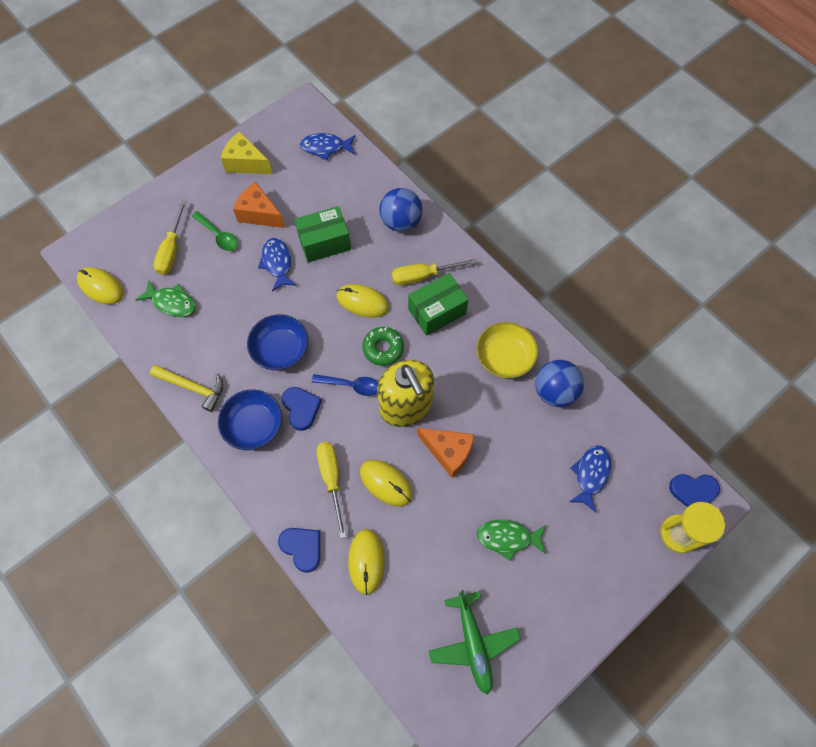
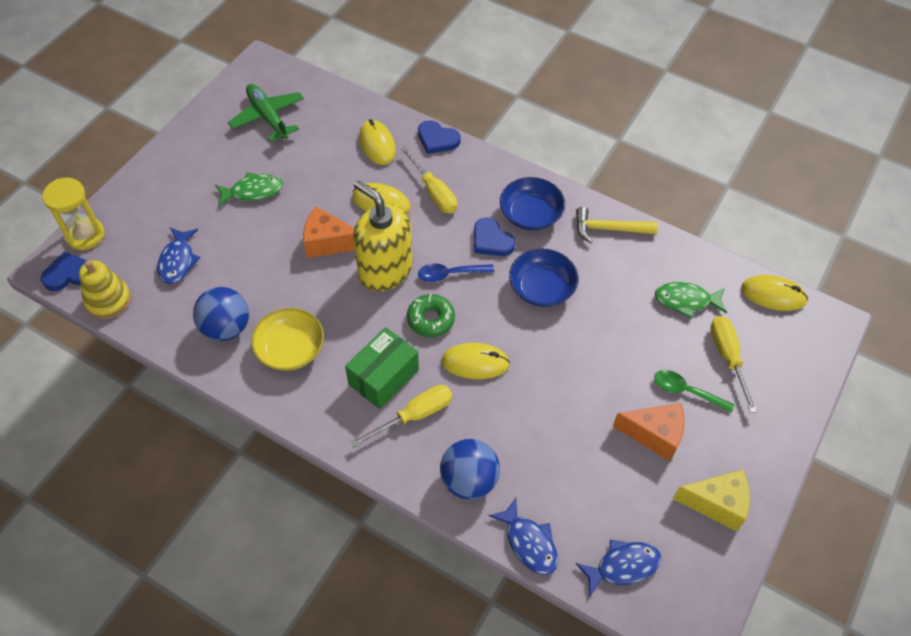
camera: 160 degrees right, 10 degrees down
(277, 263) = (596, 378): blue fish -> blue fish (529, 543)
(324, 242) = (554, 422): green box -> none
(656, 451) = (108, 300): none -> yellow stacking toy

